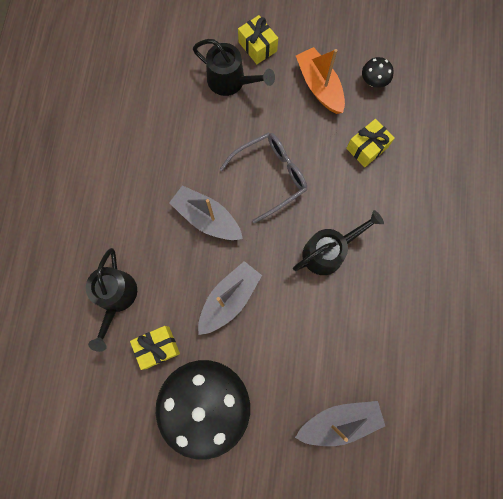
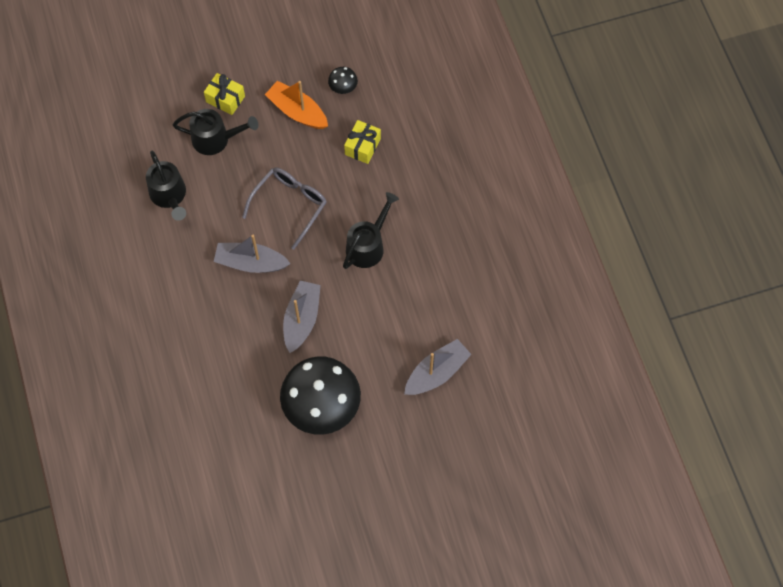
camera: 25 degrees left, 10 degrees down
(116, 298) = (203, 360): black watering can -> black watering can (169, 196)
(157, 347) = (259, 383): yellow gift -> none

